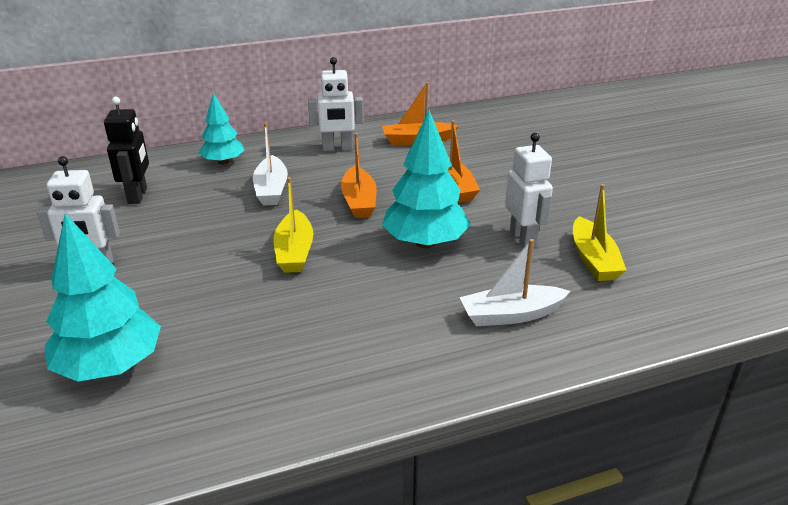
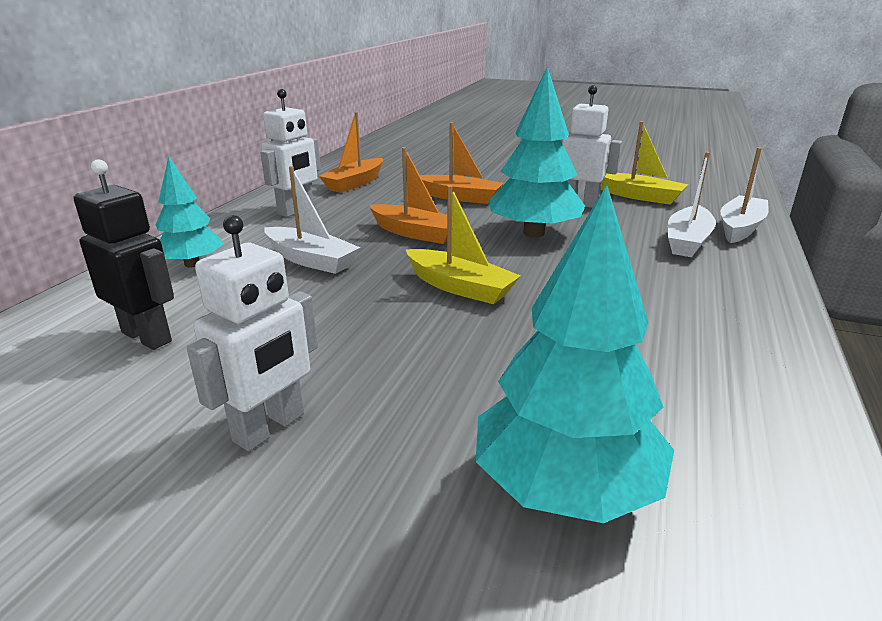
camera: 50 degrees left, 5 degrees down
(591, 334) = (740, 228): none -> white boat

